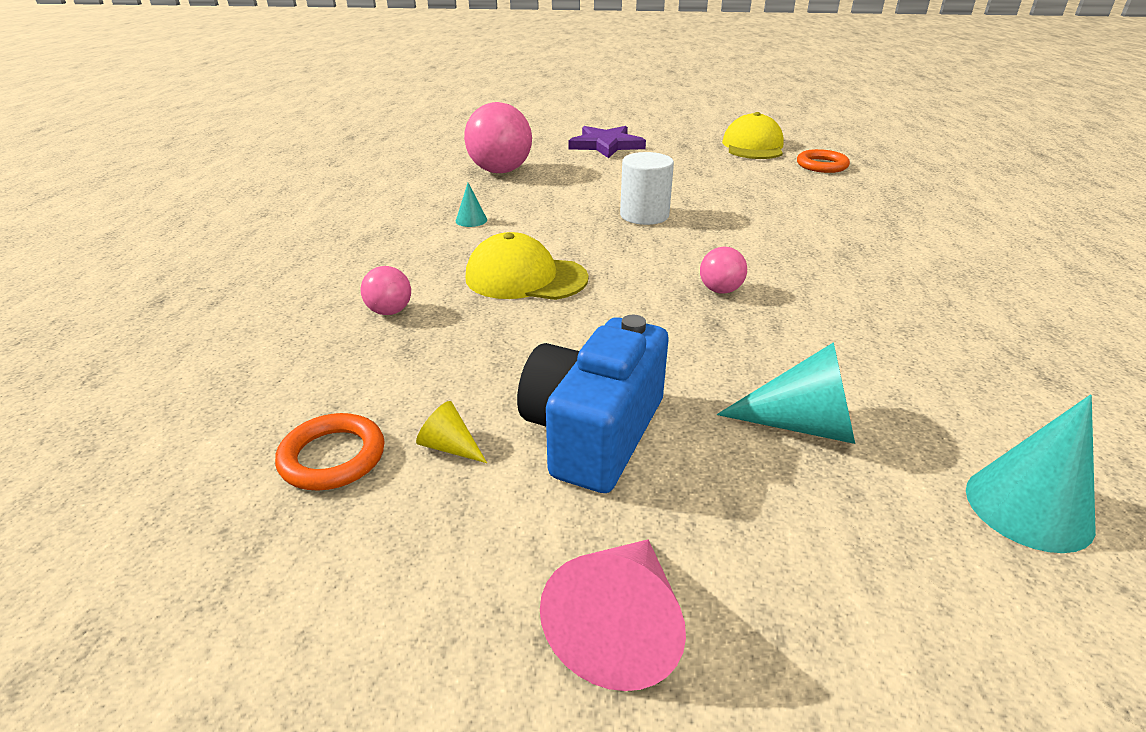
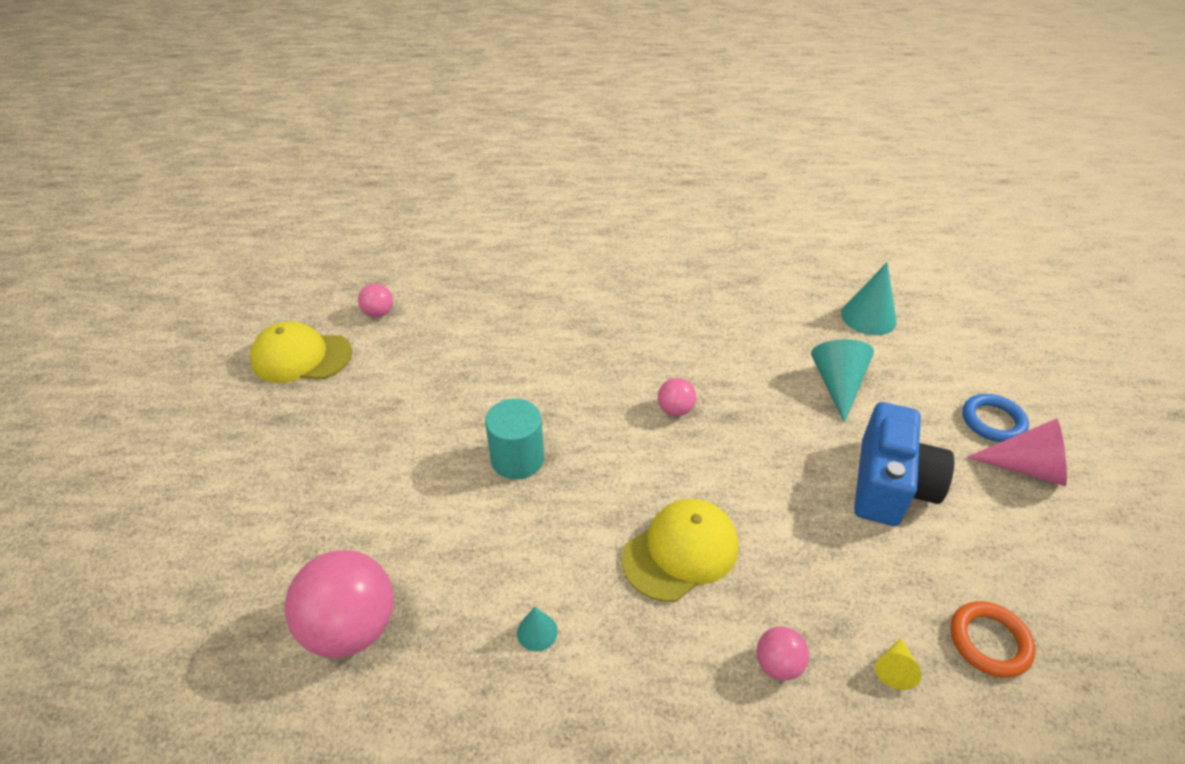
camera: 95 degrees left, 10 degrees up
(450, 447) = (942, 566): yellow cone -> yellow cone (894, 669)
(525, 278) = (680, 552): yellow cap -> yellow cap turned 135 degrees counterclockwise
(593, 433) = (890, 485): blue camera -> blue camera turned 90 degrees counterclockwise
(606, 145) = (257, 502): purple star -> none
(644, 215) = (517, 459): white cylinder -> turquoise cylinder
(748, 618) = (992, 421): none -> blue ring
(822, 165) = (378, 313): orange ring -> pink ball

